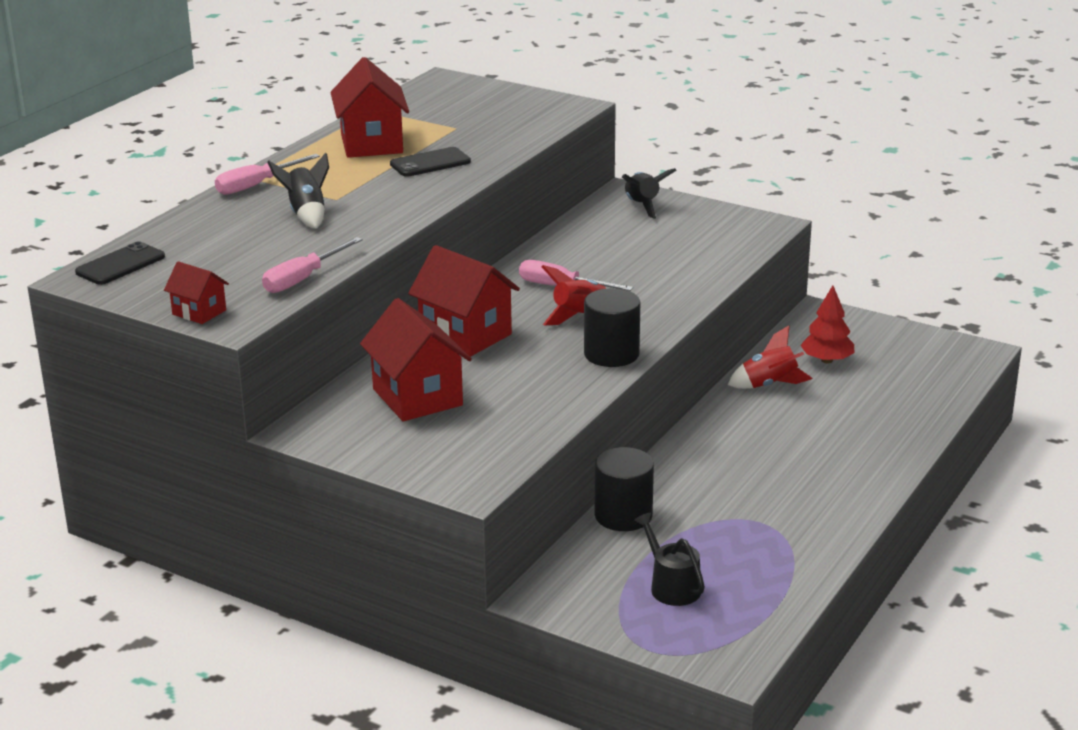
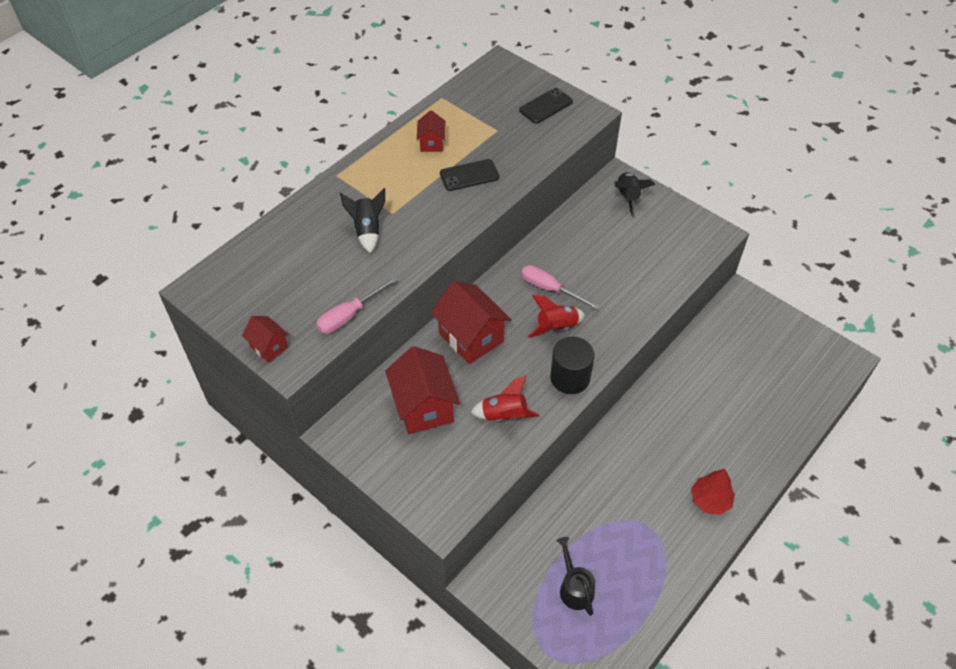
camera: 10 degrees right, 25 degrees up
(120, 264) = (226, 276): black phone -> black phone (546, 106)
(256, 185) = (339, 186): pink screwdriver -> none
(371, 144) = (431, 143): red house -> red house, size x0.53
(623, 515) = (556, 503): black cylinder -> none
(769, 385) = (687, 374): red rocket -> red rocket (504, 415)
(827, 360) = (734, 352): red tree -> red tree (710, 500)

